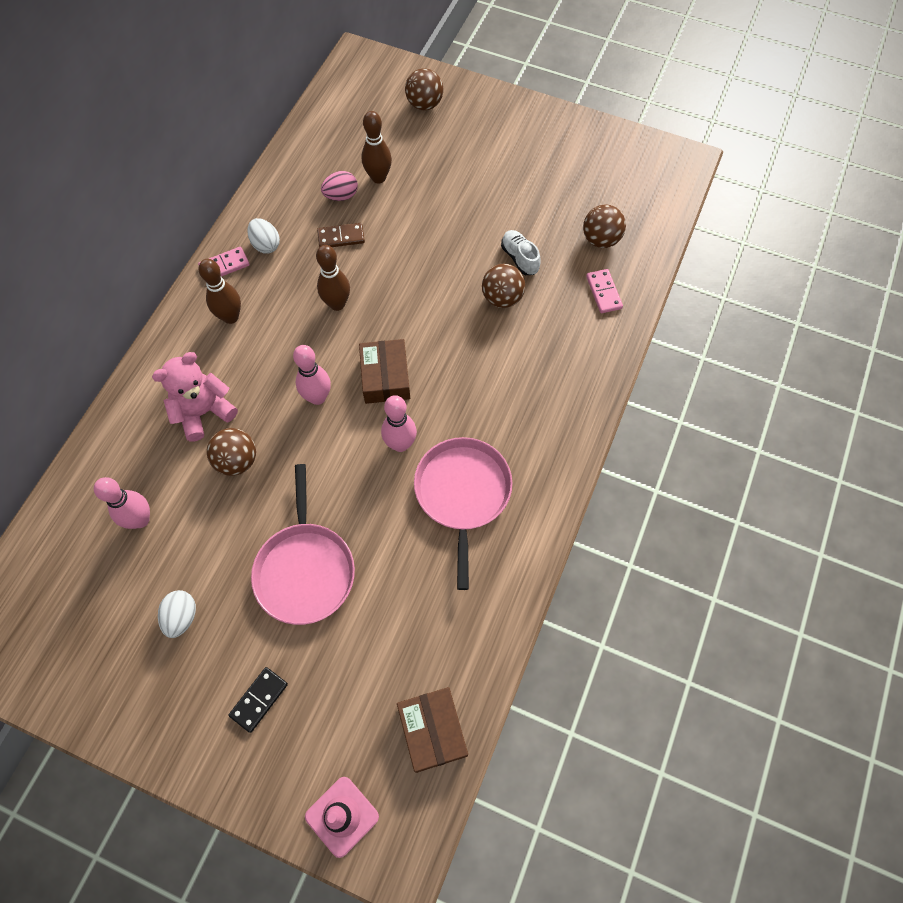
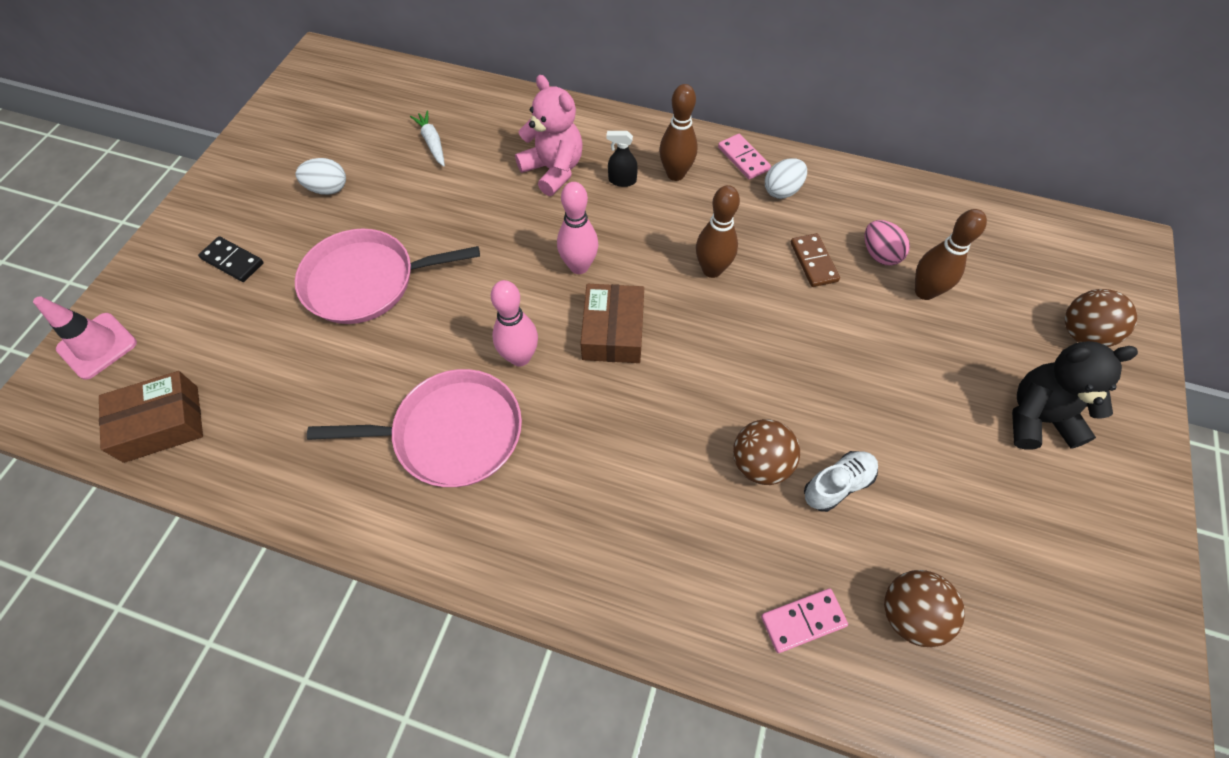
camera: 85 degrees right, 5 degrees down
(140, 520) = (432, 143): pink bowling pin -> white carrot
(229, 358) = (622, 180): none -> black spray bottle
(237, 461) = (496, 206): brown ball -> none
(385, 377) = (613, 332): brown box -> brown box turned 75 degrees counterclockwise
(482, 145) = (1037, 418): none -> black teddy bear

